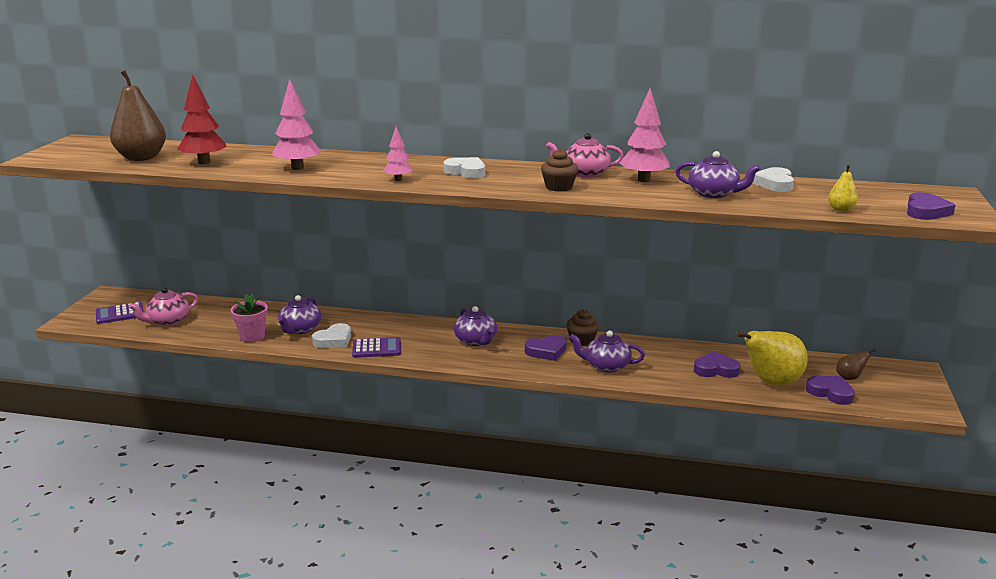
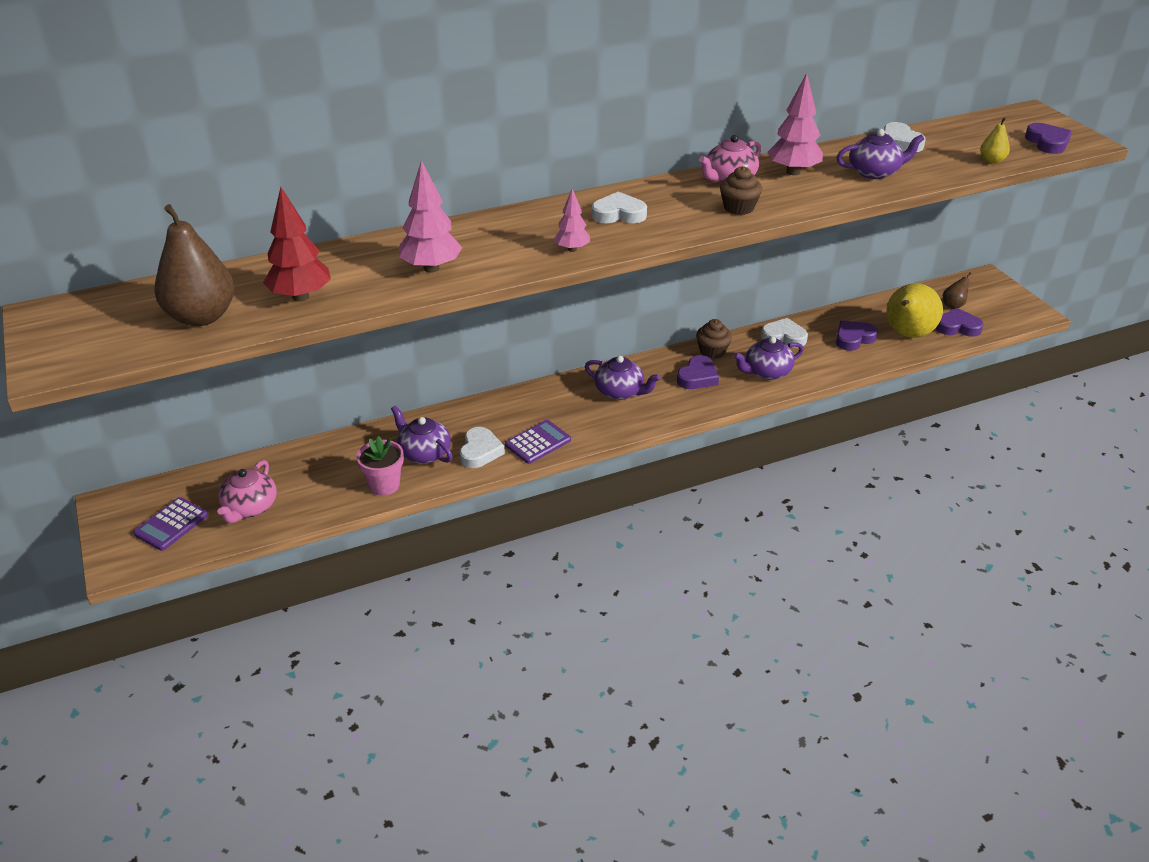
camera: 35 degrees left, 15 degrees up
(300, 329) = (424, 453): purple teapot -> purple teapot turned 150 degrees clockwise
(654, 350) = (784, 337): none -> white heart

